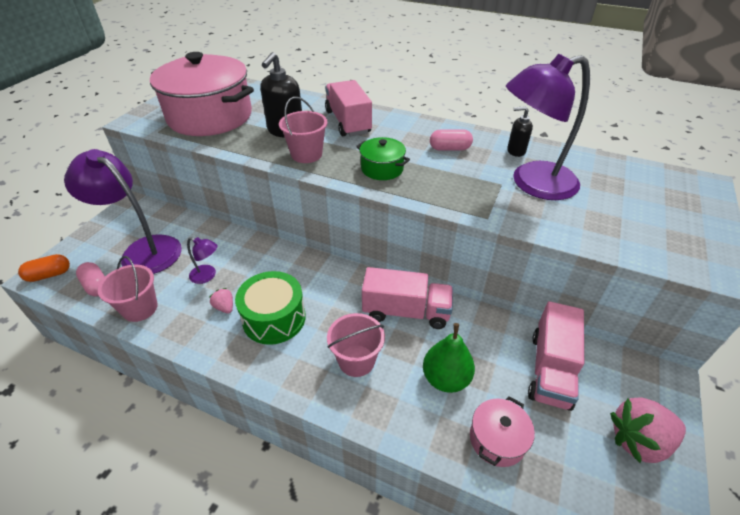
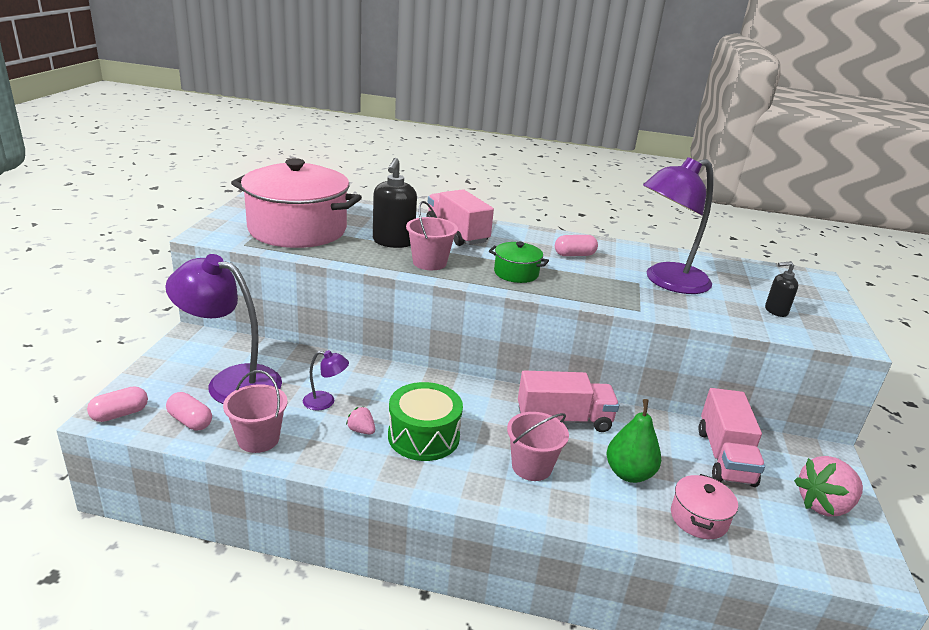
camera: 15 degrees left, 15 degrees down
(49, 275) = (120, 414): orange capsule -> pink capsule
(515, 151) = (639, 256): black soap dispenser -> black soap dispenser (775, 311)

